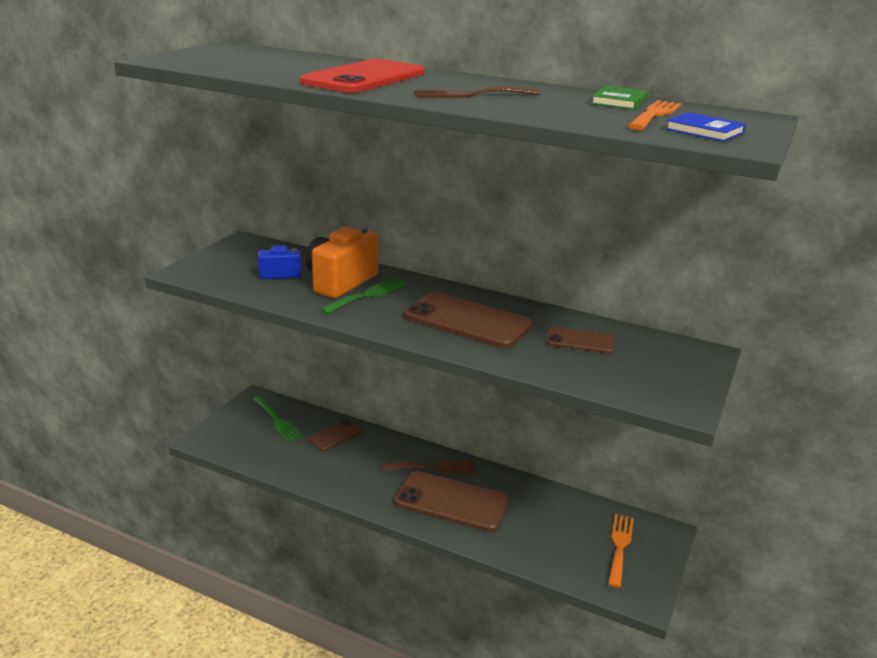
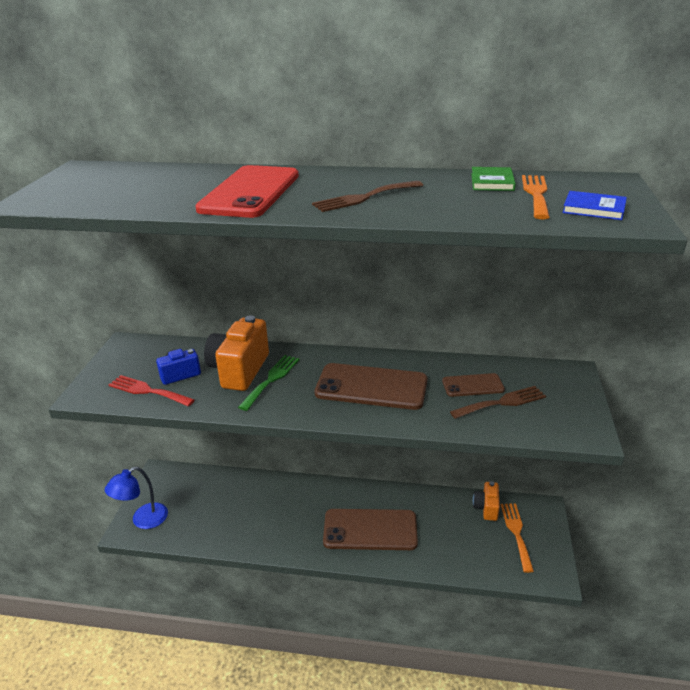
camera: 15 degrees left, 5 degrees up
(222, 435) = (143, 520): none -> blue lamp
(242, 281) = (147, 391): none -> red fork
(277, 421) = (187, 491): green fork -> none
(335, 435) = (245, 492): brown phone -> none
(433, 468) = (341, 501): brown fork -> brown fork (502, 402)
(596, 514) = (486, 508): none -> orange camera

